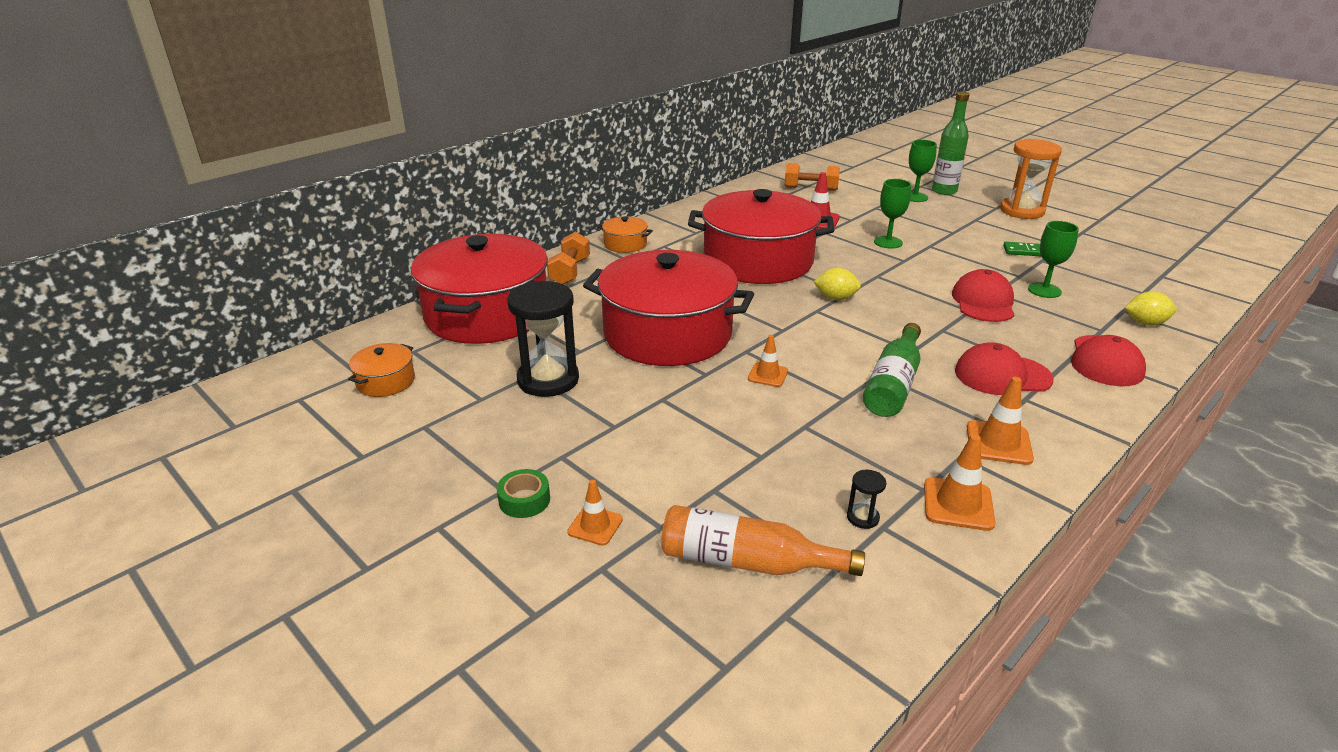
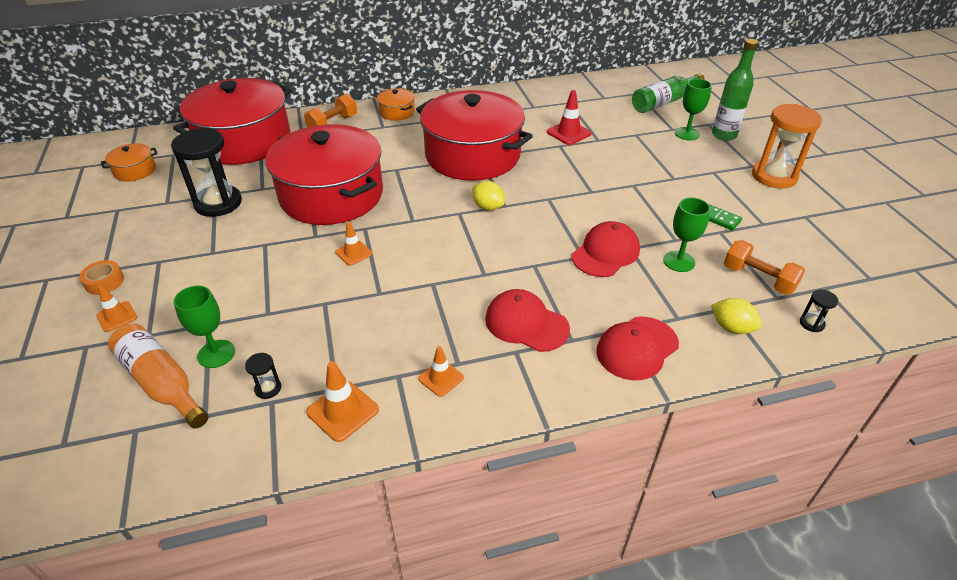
camera: 30 degrees right, 10 degrees up
(524, 500) = (104, 282): green tape -> orange tape
(810, 189) = (603, 101): orange dumbbell -> orange dumbbell (758, 279)
(888, 242) = (600, 170): green goblet -> green goblet (216, 354)
(893, 384) = (430, 296): green bottle -> green bottle (663, 102)
(998, 443) = (441, 378): orange traffic cone -> orange traffic cone, size x0.66
(1188, 302) = (811, 323): none -> black hourglass

